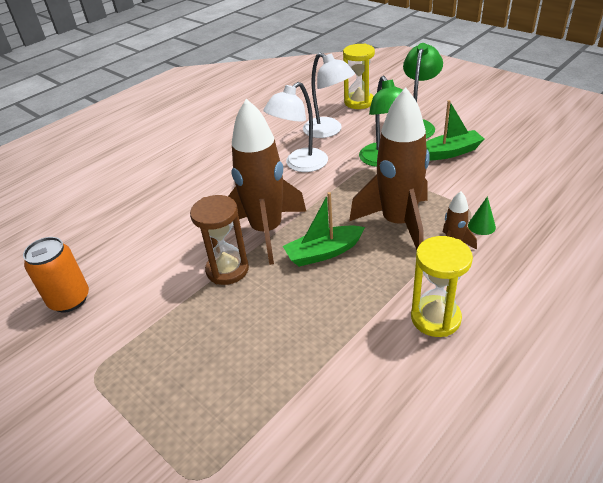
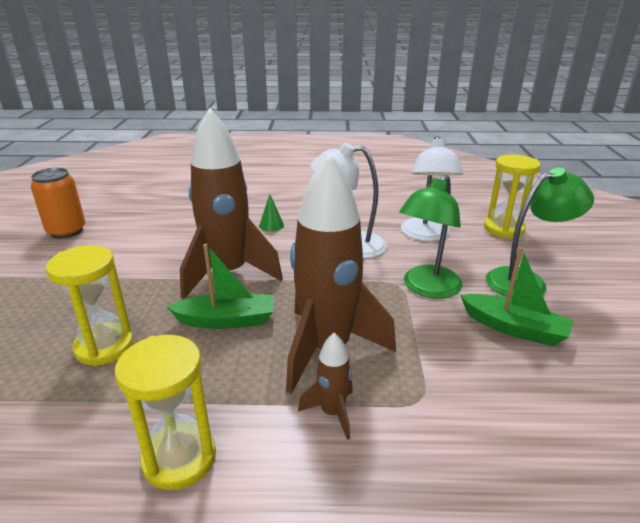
camera: 45 degrees right, 10 degrees down
(227, 270) = (154, 279): brown hourglass -> none
(289, 321) = (104, 347): none -> yellow hourglass
(323, 252) = (227, 320): green boat -> green boat turned 150 degrees clockwise
(481, 226) = (401, 423): green cone -> green cone (271, 225)

